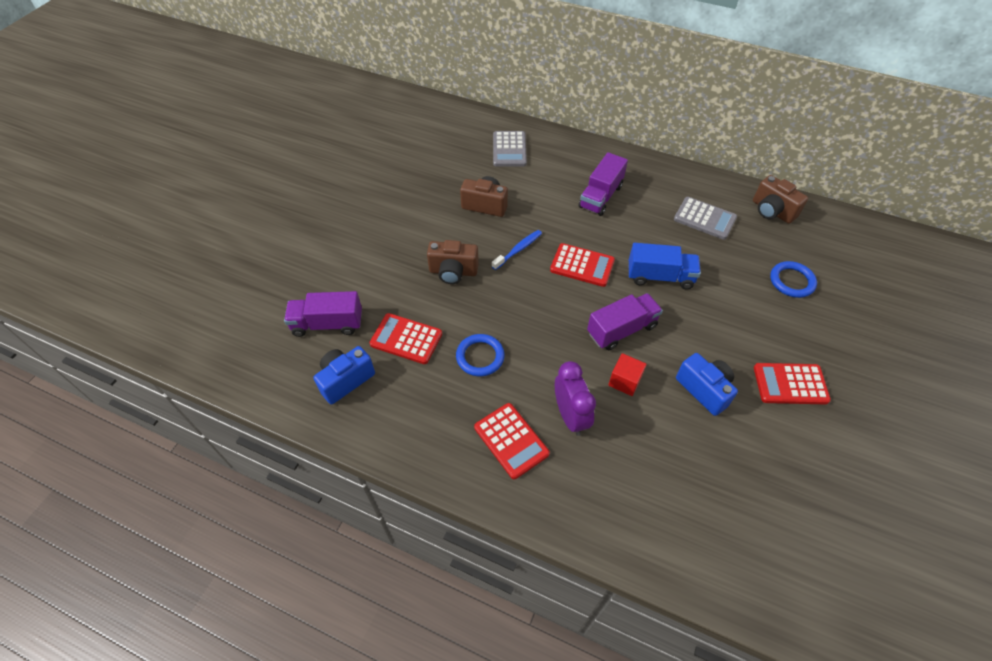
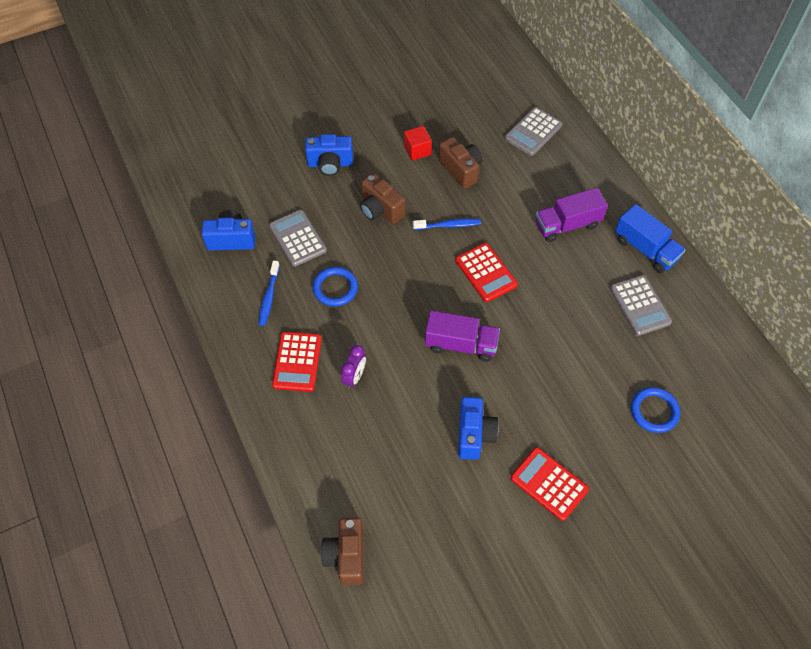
camera: 40 degrees right, 5 degrees up
(327, 324) = (256, 190): purple truck -> none
(374, 263) = (330, 164): none -> blue camera
(406, 339) = (298, 238): red calculator -> grey calculator
(430, 405) = (269, 297): none -> blue toothbrush
(570, 416) = (354, 377): purple clock -> purple clock, size x0.66
(624, 381) = (420, 383): red cube -> red cube (417, 150)
(660, 276) = (540, 326): blue truck -> blue truck (645, 249)
(772, 211) = (714, 341): brown camera -> brown camera (346, 556)

